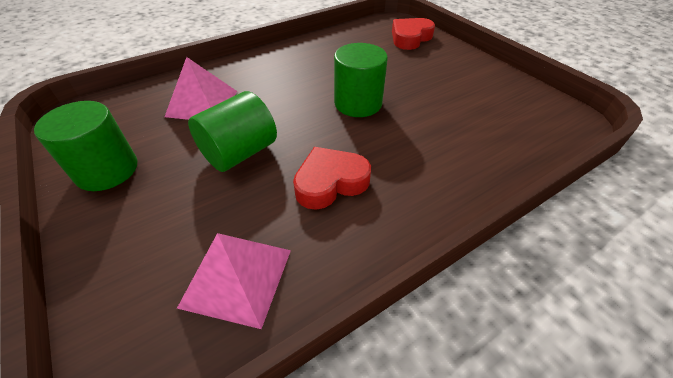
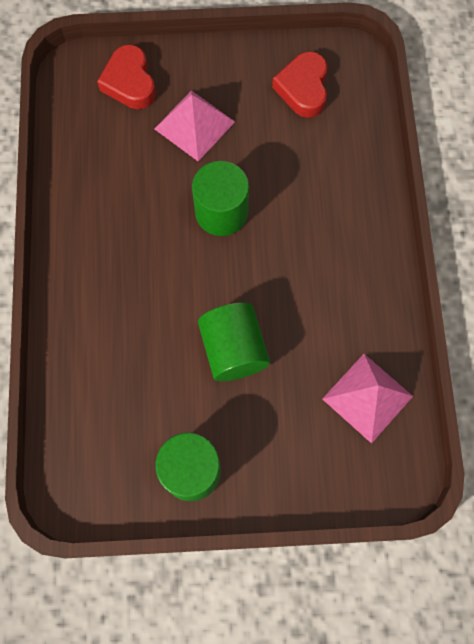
camera: 60 degrees left, 25 degrees up
(202, 103) = (128, 358): pink pyramid -> pink pyramid (194, 125)
(330, 182) = (313, 293): red heart -> red heart (303, 88)

